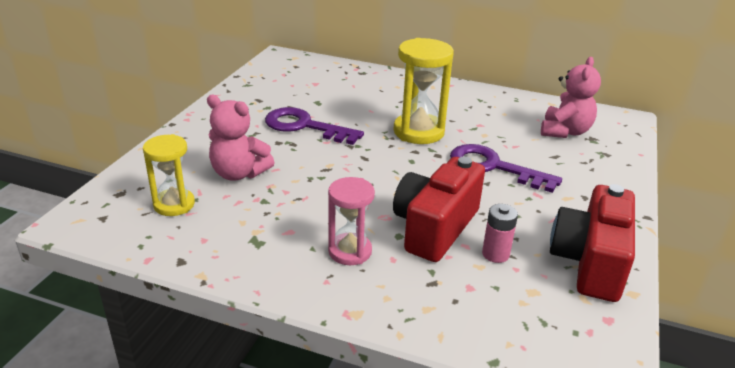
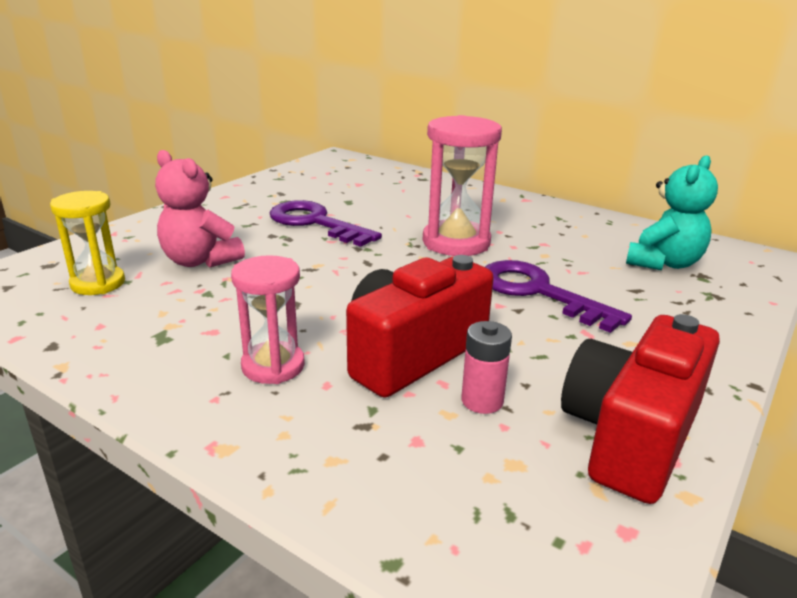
camera: 15 degrees right, 5 degrees down
(418, 132) = (456, 242): yellow hourglass -> pink hourglass
(565, 131) = (663, 263): pink teddy bear -> turquoise teddy bear

